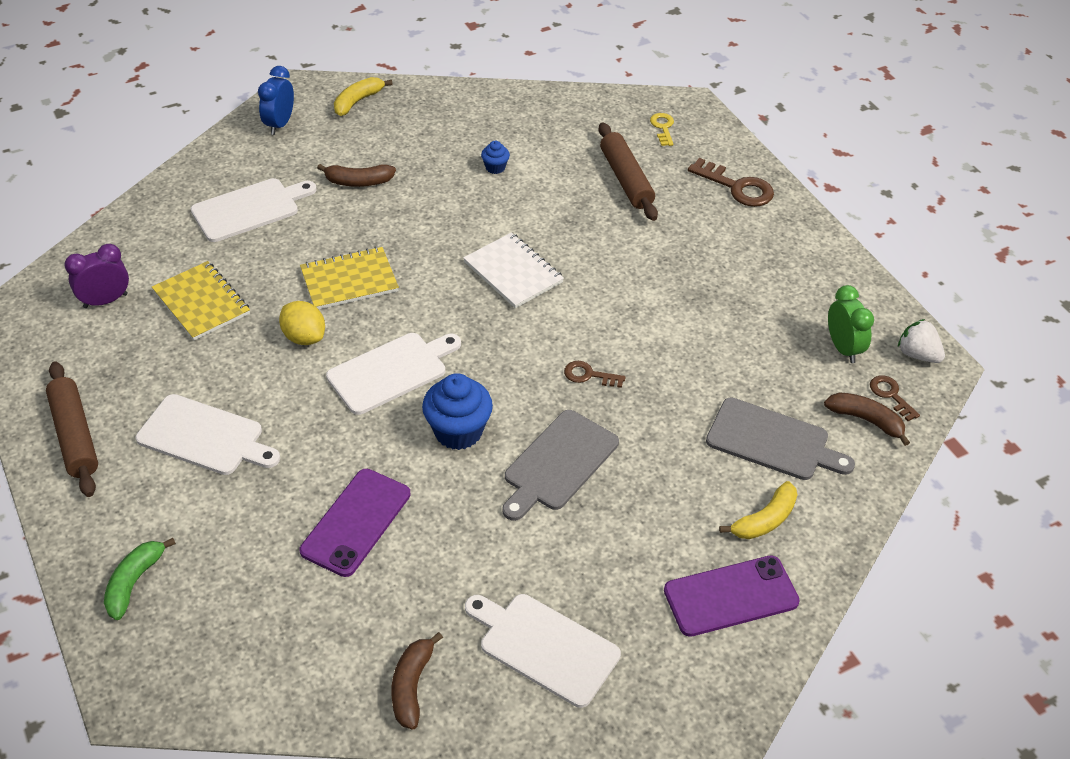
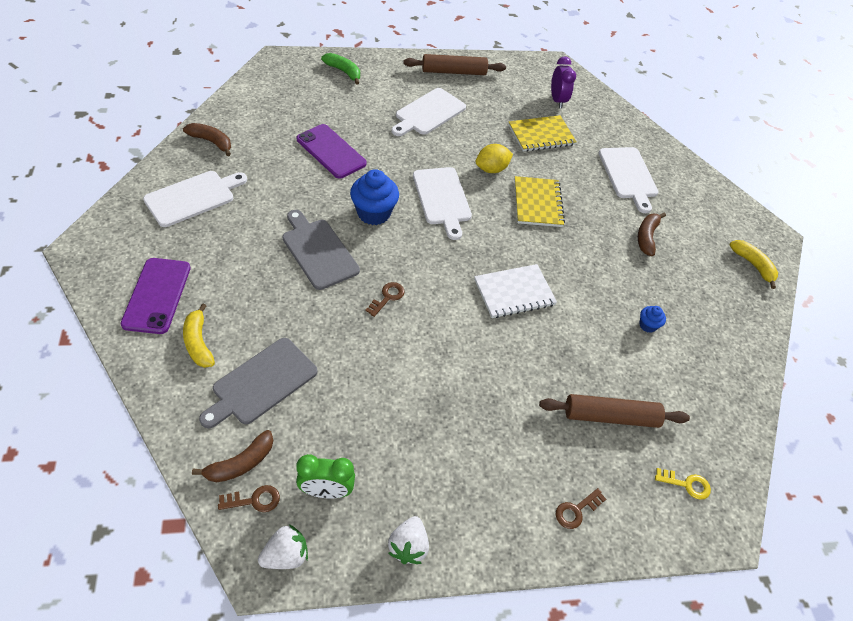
camera: 105 degrees right, 5 degrees up
(280, 124) = (726, 213): blue clock -> none
(736, 187) = (576, 510): brown key -> brown key, size x0.59
(847, 280) = (408, 546): none -> white strawberry

